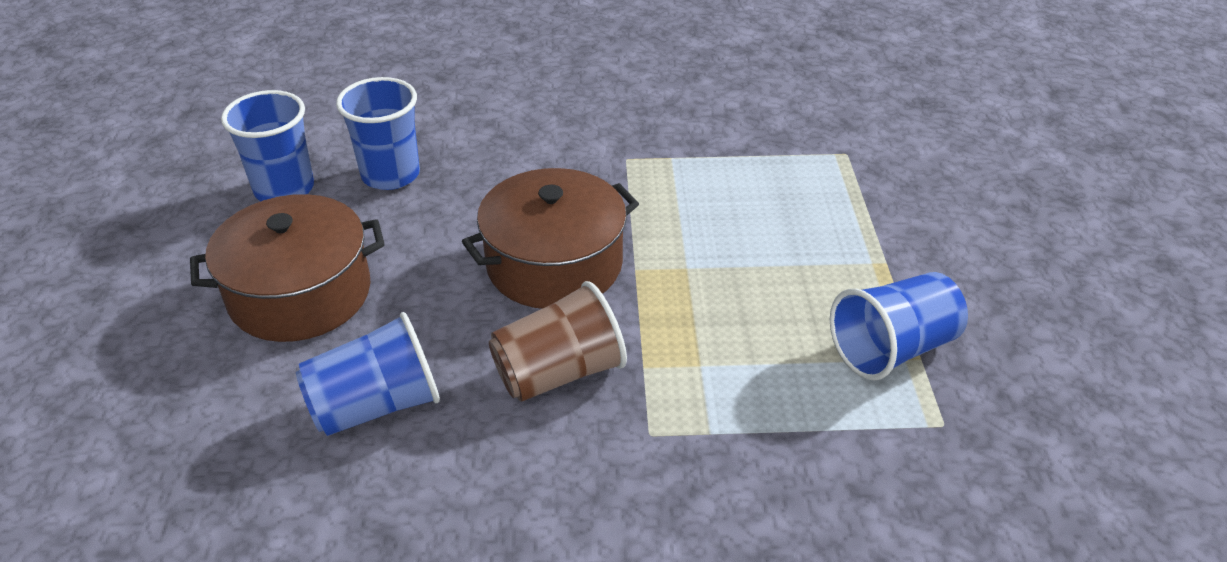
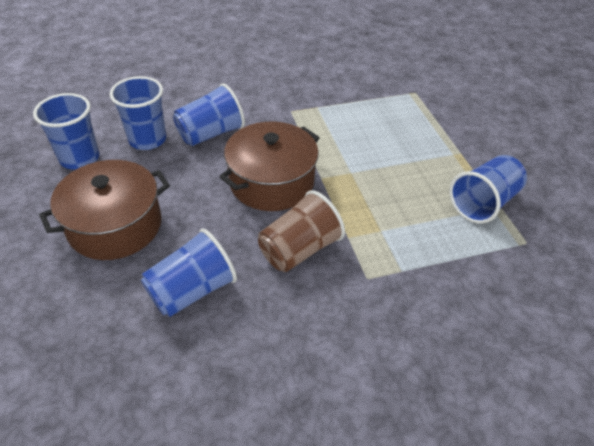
camera: 15 degrees left, 5 degrees up
(488, 178) = (210, 134): none -> blue cup

